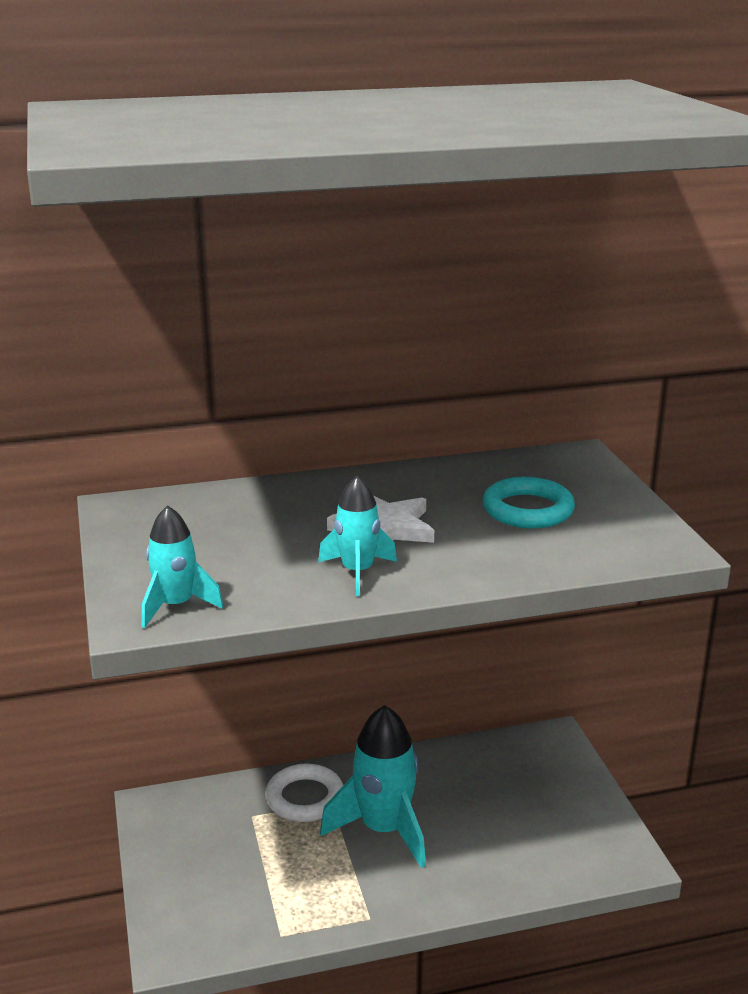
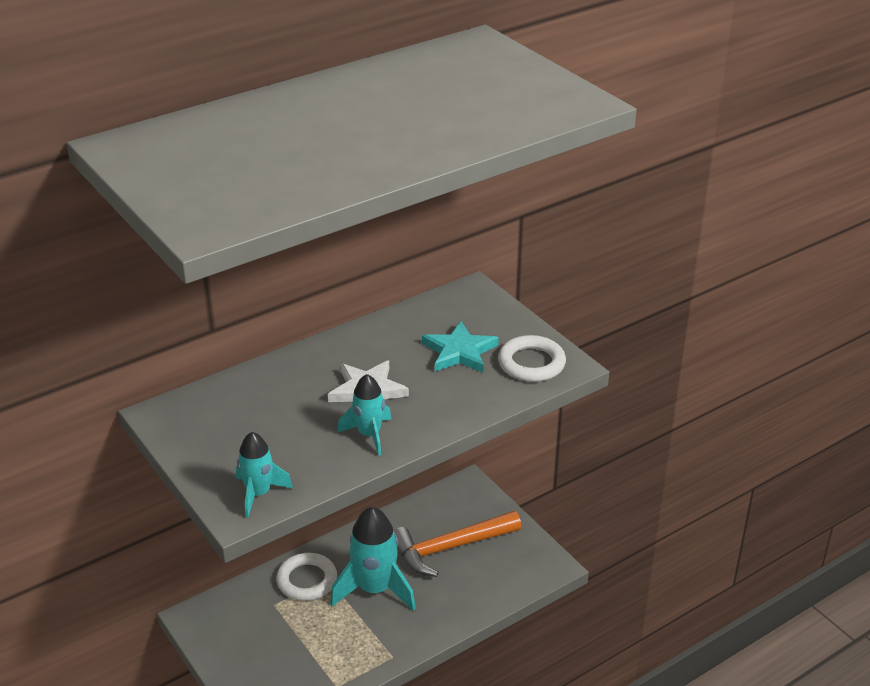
camera: 20 degrees left, 10 degrees up
(501, 804) = (450, 548): none -> orange hammer
(528, 510) = (459, 352): turquoise ring -> turquoise star
(620, 537) = (531, 363): none -> white ring

